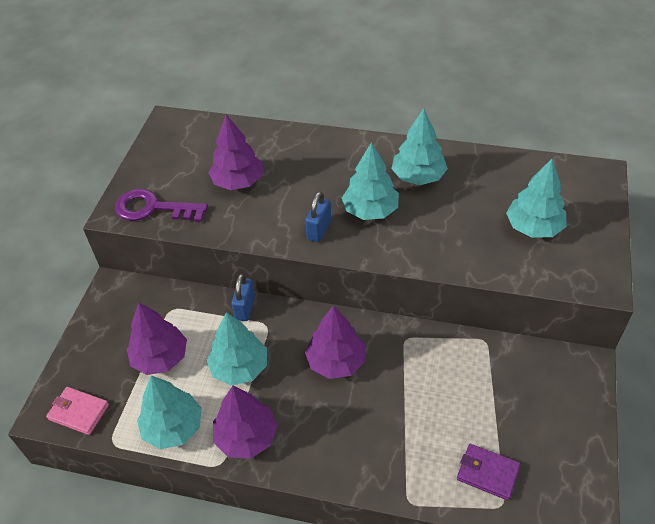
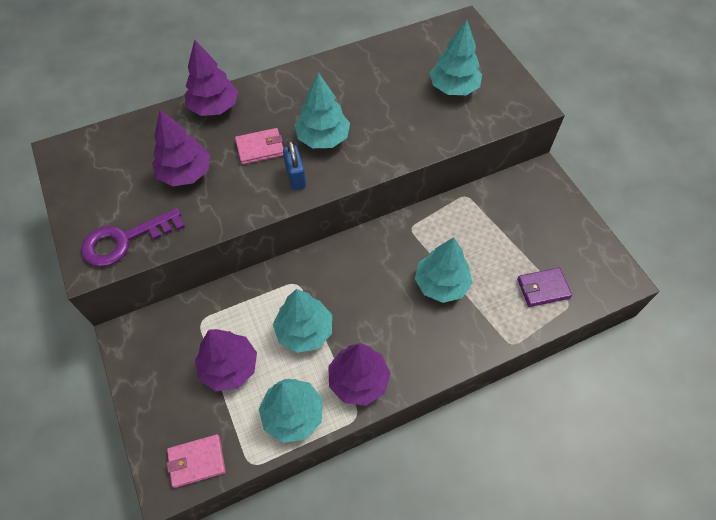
camera: 40 degrees left, 10 degrees up
(245, 308) = (265, 280): blue padlock -> none
(311, 192) = (260, 148): none -> pink wallet
(336, 361) = (375, 277): purple tree -> purple tree (214, 107)
(418, 177) = (336, 91): turquoise tree -> turquoise tree (441, 284)

